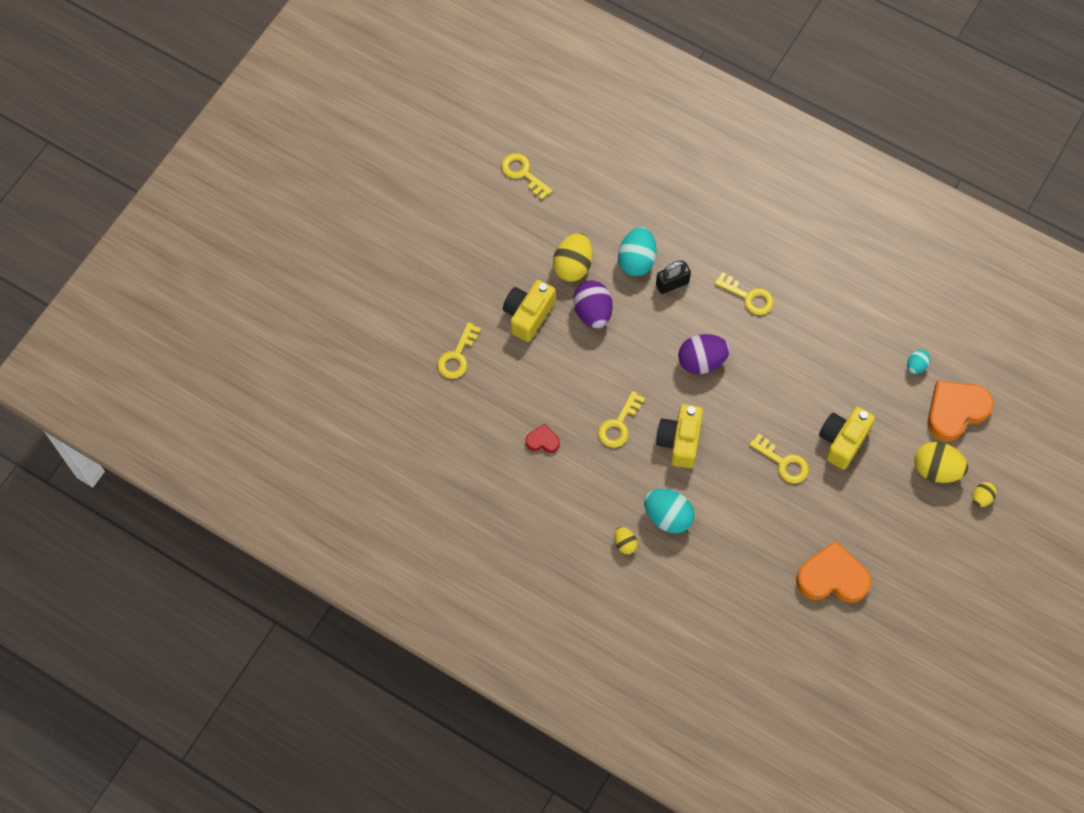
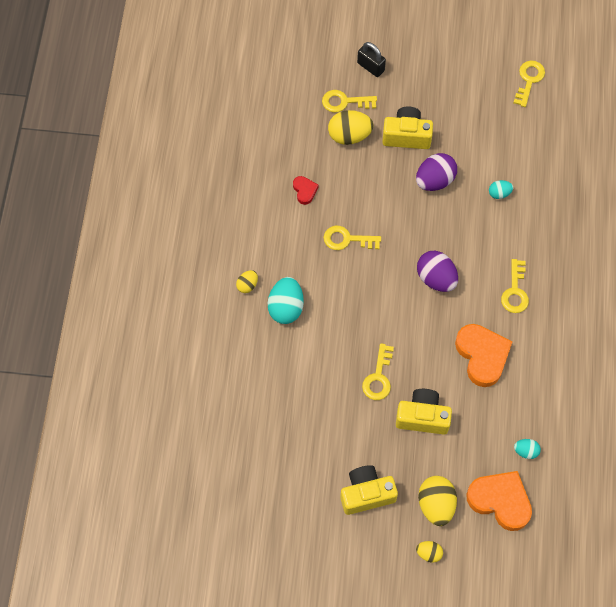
camera: 65 degrees right, 0 degrees up
(573, 266) = (467, 149): yellow egg -> yellow egg (349, 135)
(636, 260) = (499, 193): turquoise egg -> turquoise egg, size x0.53
(672, 283) = (494, 228): black padlock -> black padlock (370, 67)
(679, 441) = (356, 290): yellow camera -> yellow camera (366, 494)
(832, 577) = (295, 455): orange heart -> orange heart (482, 355)

